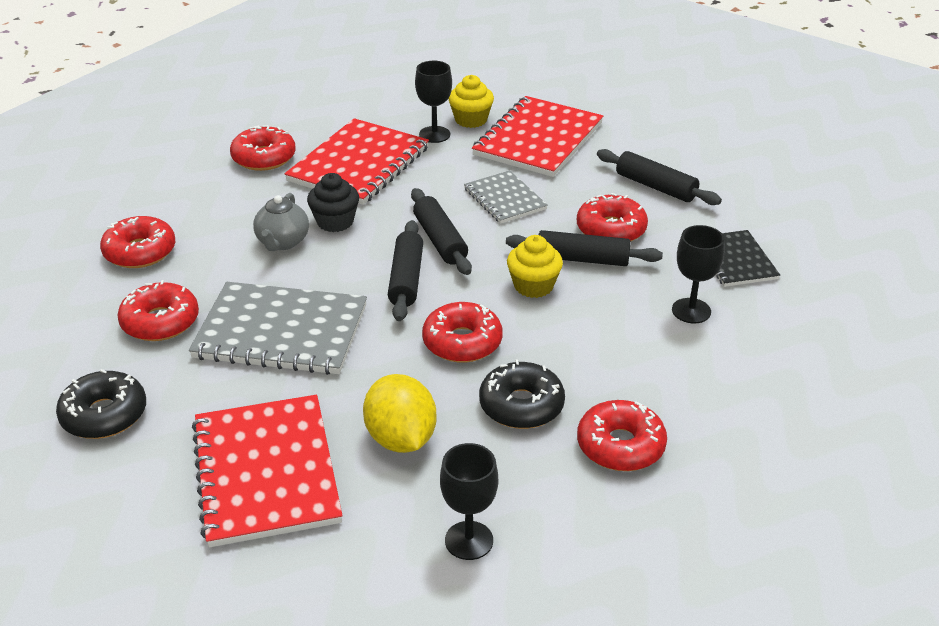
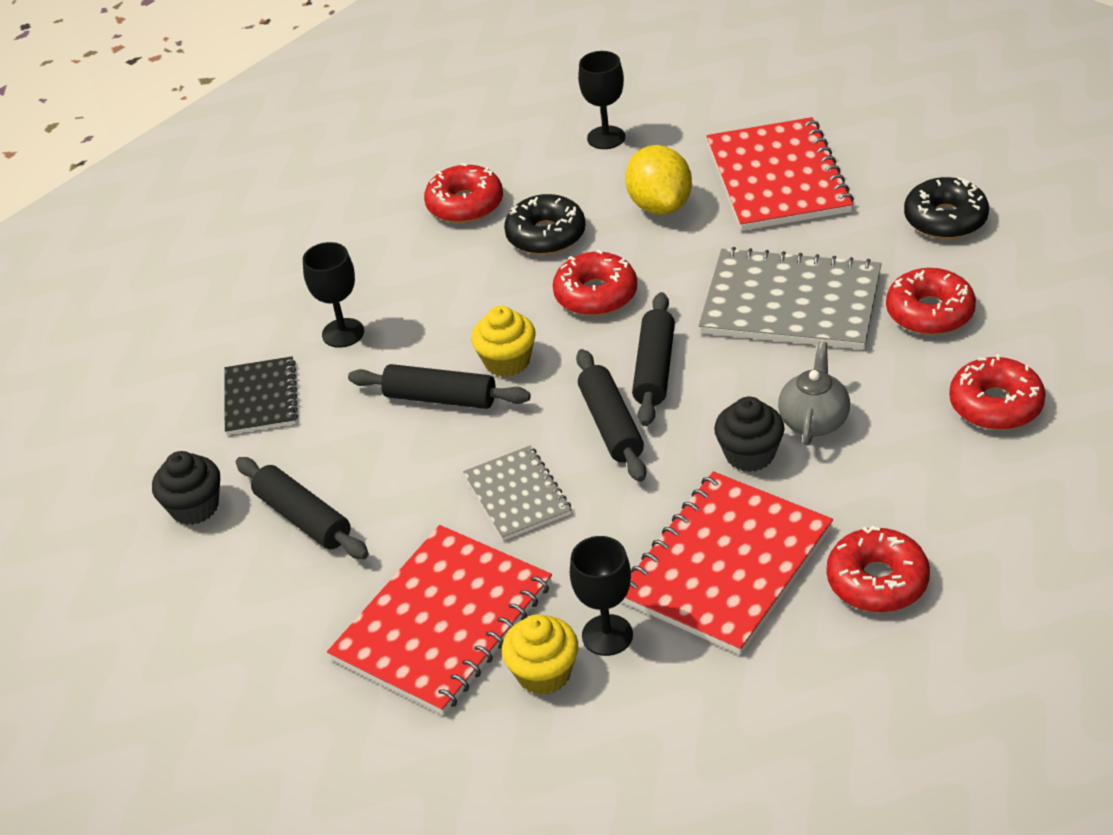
camera: 170 degrees left, 5 degrees up
(611, 229) = (391, 443): red donut -> none
(740, 193) = (194, 507): none -> black cupcake

